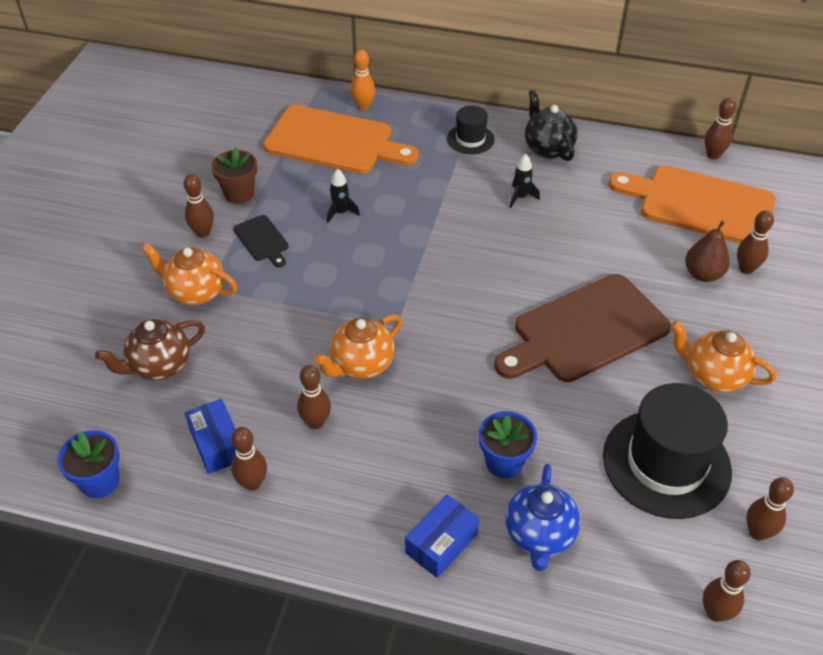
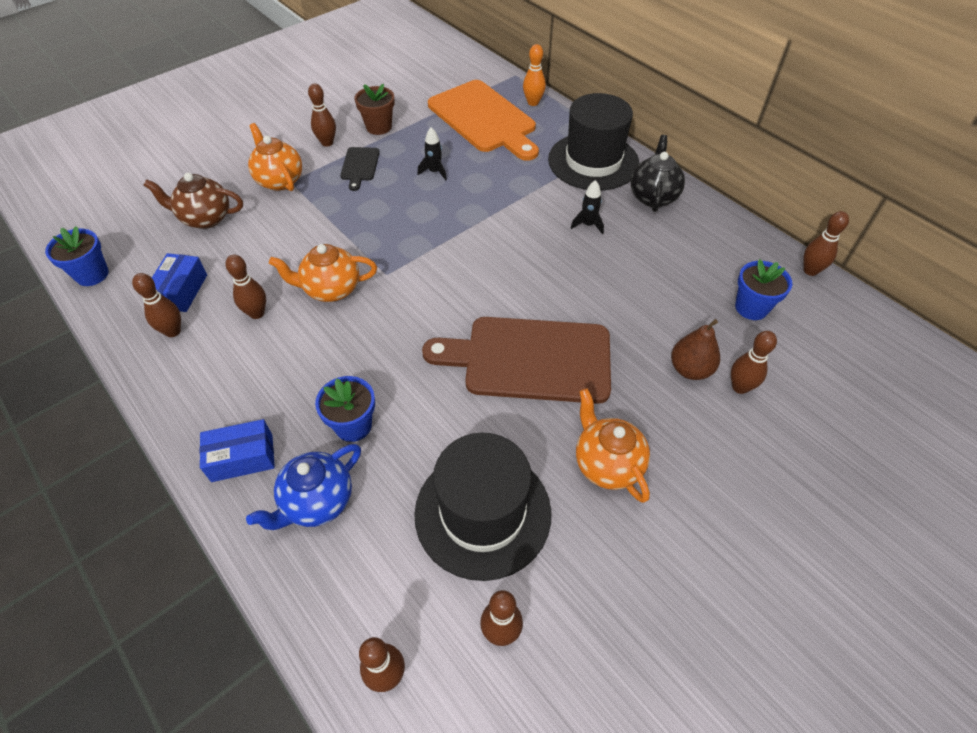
camera: 35 degrees right, 5 degrees up
(470, 139) = (593, 161): black hat -> black hat, size x1.97
(700, 204) = (751, 307): orange cutting board -> blue flower pot

